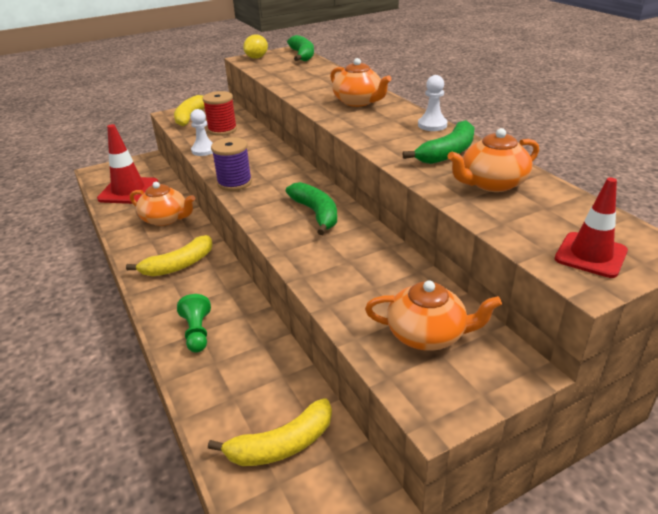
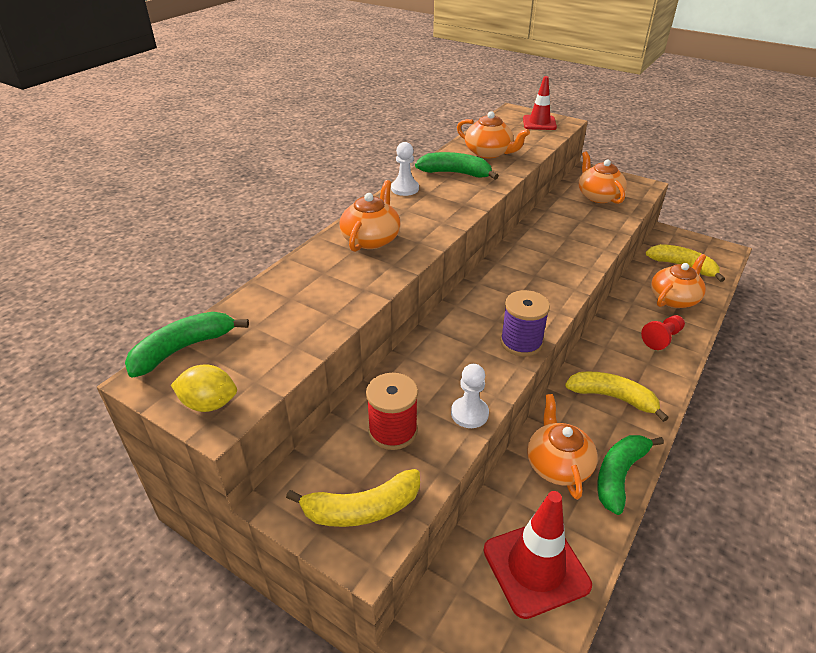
camera: 120 degrees left, 5 degrees up
(197, 332) = (662, 338): green pawn -> red pawn
(235, 385) = (674, 298): none -> orange teapot
(316, 213) = (524, 270): green banana -> green banana (619, 475)

